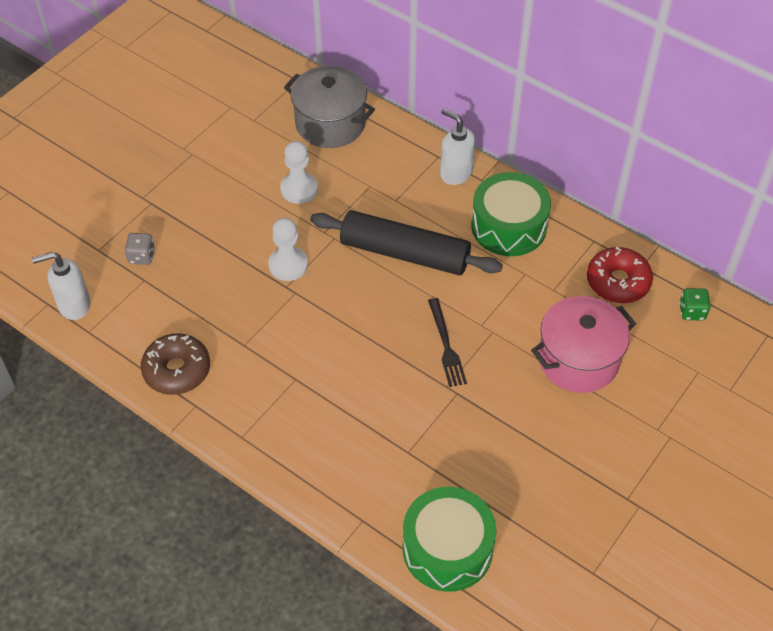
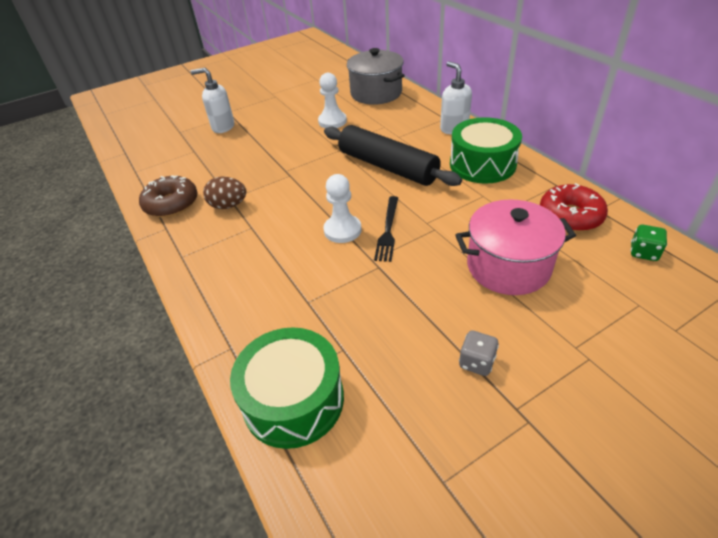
camera: 25 degrees right, 10 degrees down
(74, 305) = (139, 156): white soap dispenser -> white soap dispenser (223, 127)
(142, 256) = (203, 139): grey dice -> grey dice (476, 362)
(249, 355) = (228, 205): none -> brown egg
(288, 265) = (296, 159): white pawn -> white pawn (342, 230)

